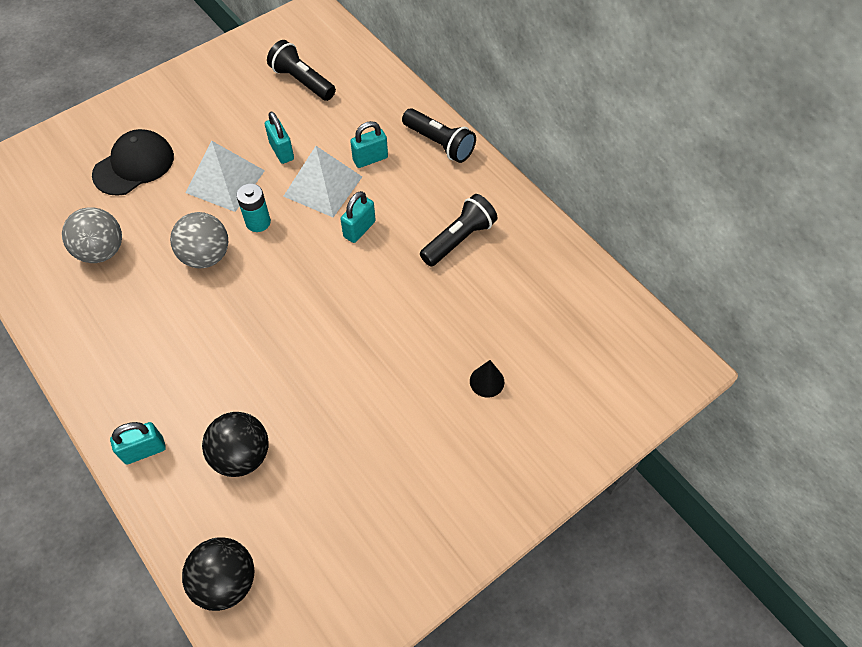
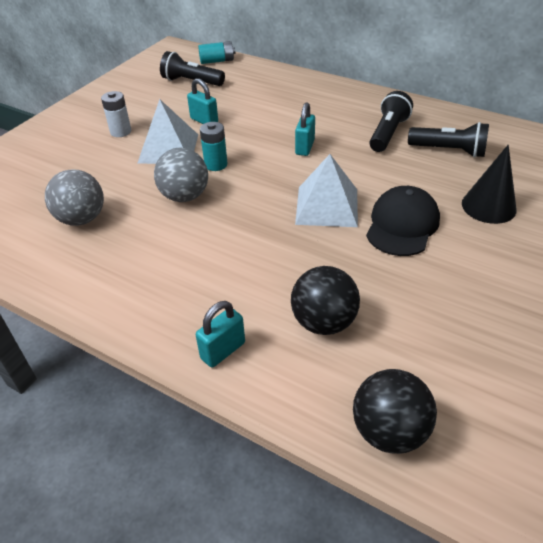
camera: 20 degrees left, 15 degrees down
(134, 165) = (78, 158): black cap -> black cap (402, 225)
(192, 139) = (121, 132): none -> white battery
(323, 186) = (254, 131): white pyramid -> white pyramid (327, 206)
(349, 53) = (217, 61): none -> turquoise battery
(370, 159) = (280, 108): turquoise padlock -> none
(439, 144) = (326, 89): black flashlight -> black flashlight (449, 151)
(487, 381) = (488, 206): black cone -> black cone, size x1.65

